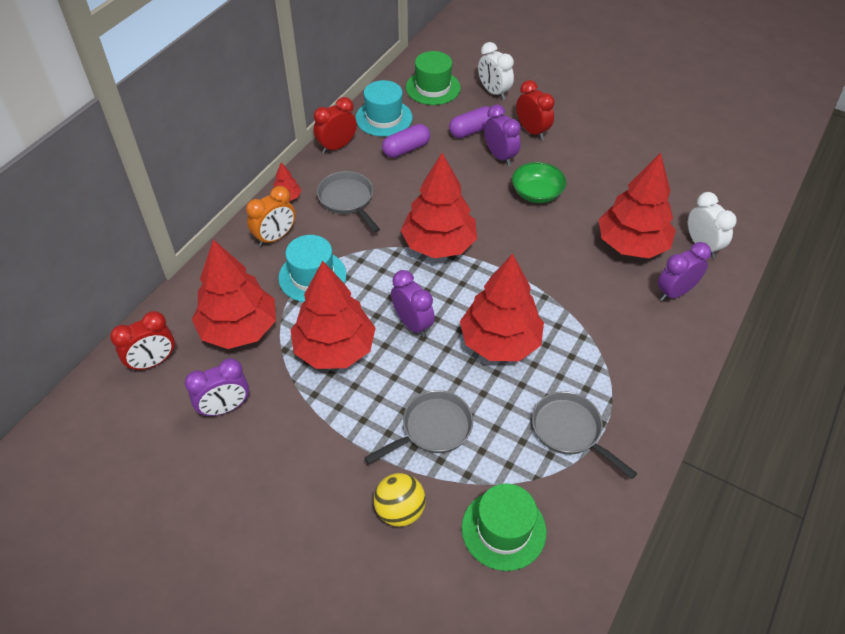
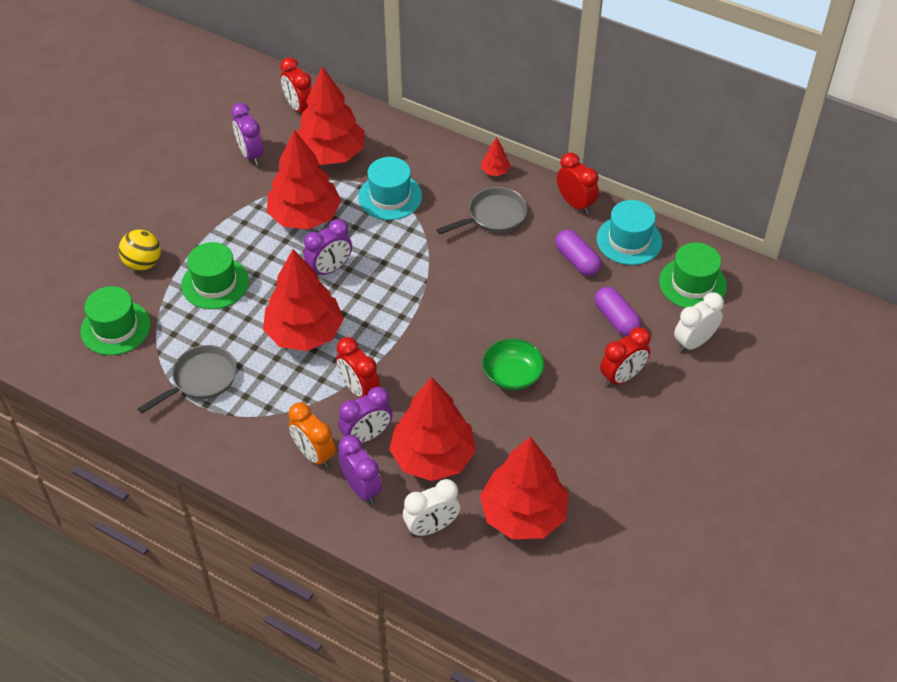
camera: 90 degrees right, 0 degrees up
(275, 237) = (440, 167): orange clock -> orange clock (314, 454)
(432, 429) = (215, 283): grey pan -> green hat
(439, 244) = (431, 288): red tree -> red tree (523, 514)
(500, 156) = (572, 344): purple clock -> purple clock (367, 436)
(566, 296) = (359, 389): none -> red clock

